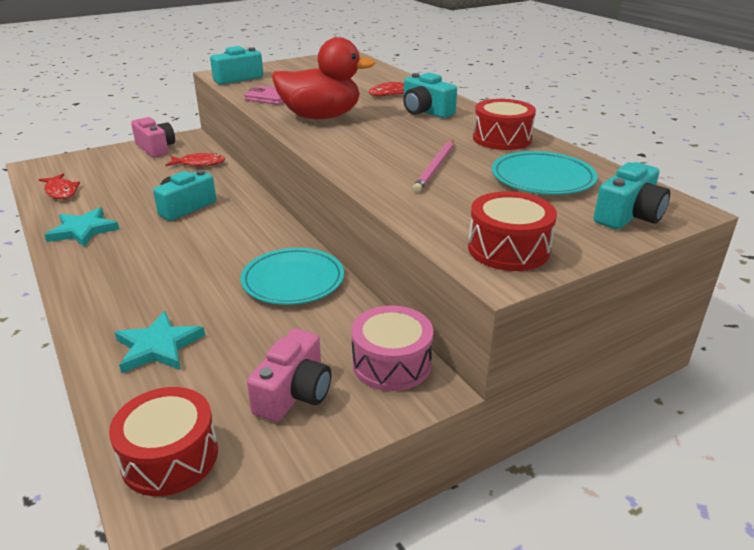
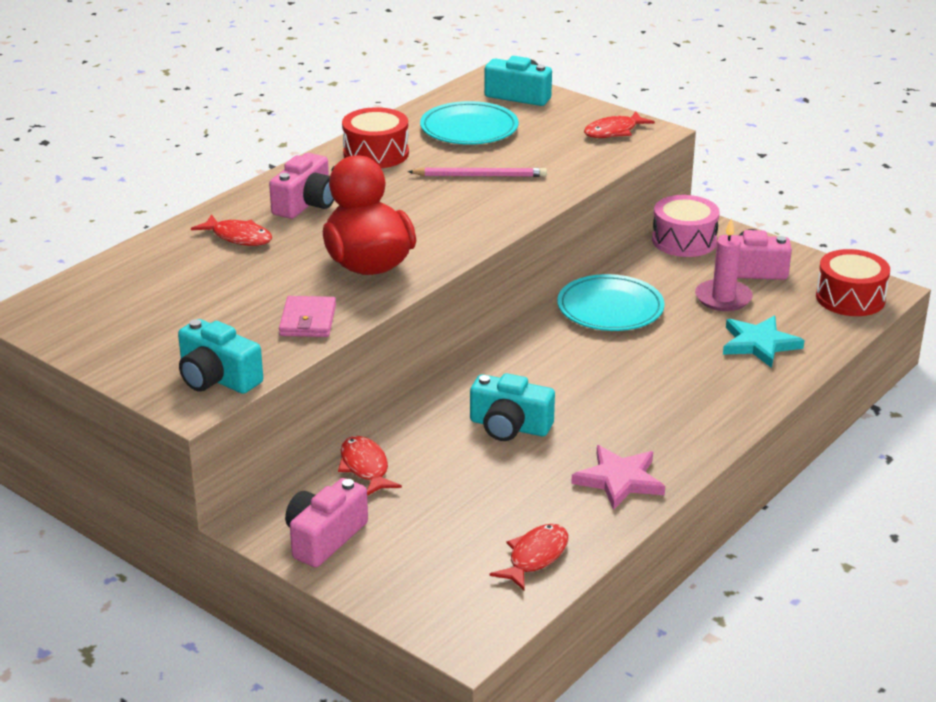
camera: 110 degrees left, 0 degrees up
(83, 230) = (619, 480): turquoise star -> pink star
(255, 351) = (723, 298): none -> pink candle
(425, 111) = (306, 204): turquoise camera -> pink camera
(508, 249) = (614, 132): red drum -> red fish

